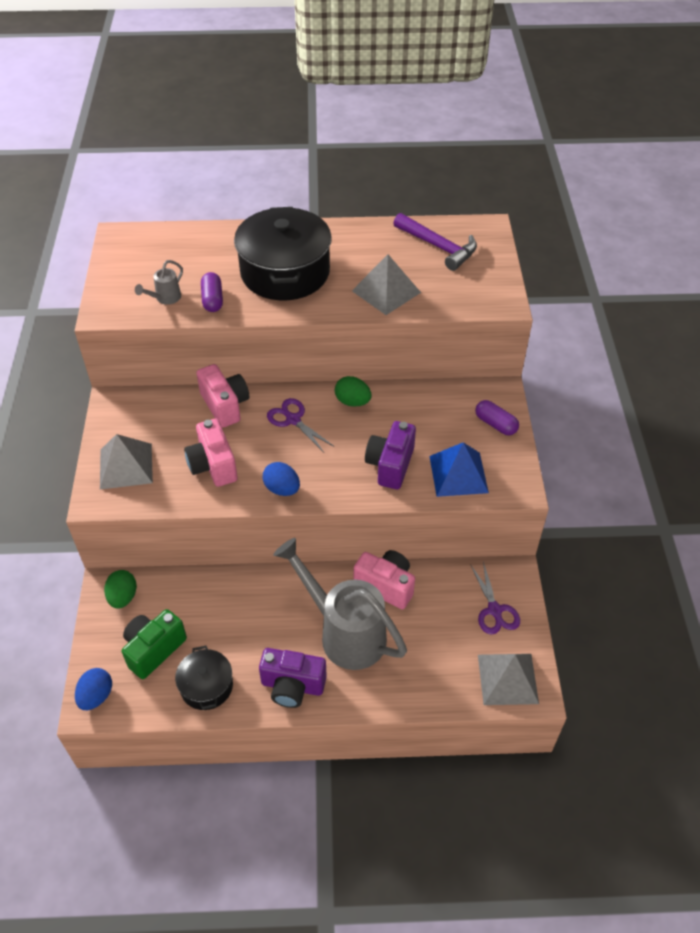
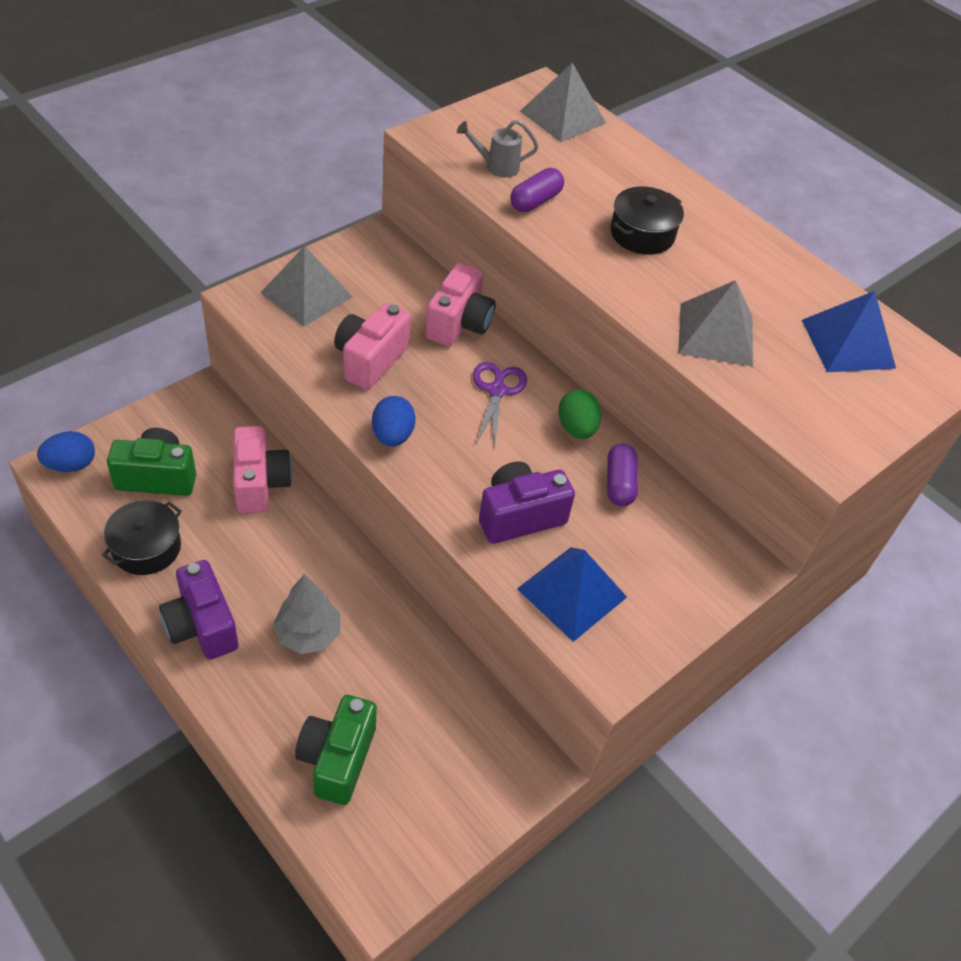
camera: 45 degrees right, 0 degrees up
(123, 597) = (200, 414): green egg -> none
(285, 272) = (642, 234): black pot -> black pot, size x0.52
(344, 632) = (308, 634): grey watering can -> grey tree
(386, 586) = (403, 639): pink camera -> pink camera (260, 484)
(438, 247) = (847, 343): purple hammer -> blue pyramid
(438, 665) = (337, 758): none -> green camera
(495, 424) = (689, 590): purple capsule -> purple capsule (619, 484)
(495, 611) = (464, 779): purple scissors -> none
(507, 679) = (376, 851): grey pyramid -> grey pyramid (562, 117)

